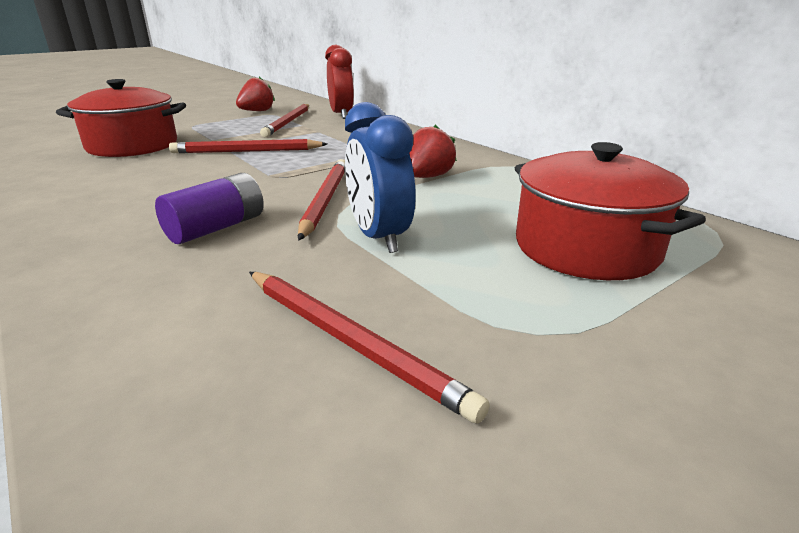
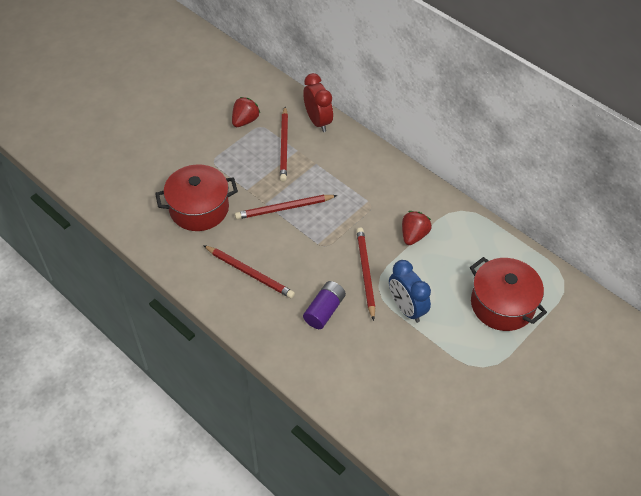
camera: 10 degrees left, 25 degrees up
(350, 341) = (418, 381): red pencil -> red pencil (249, 273)

